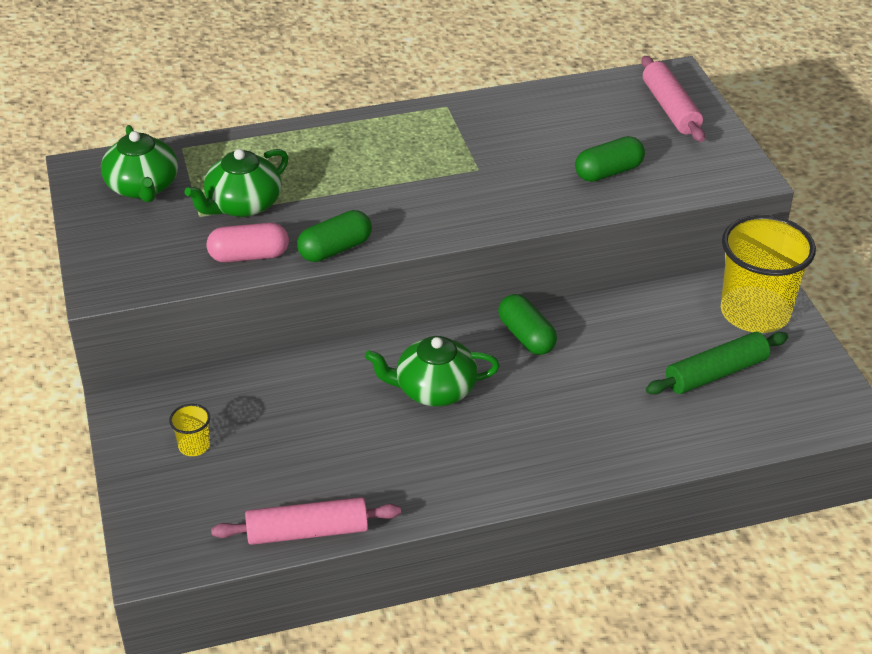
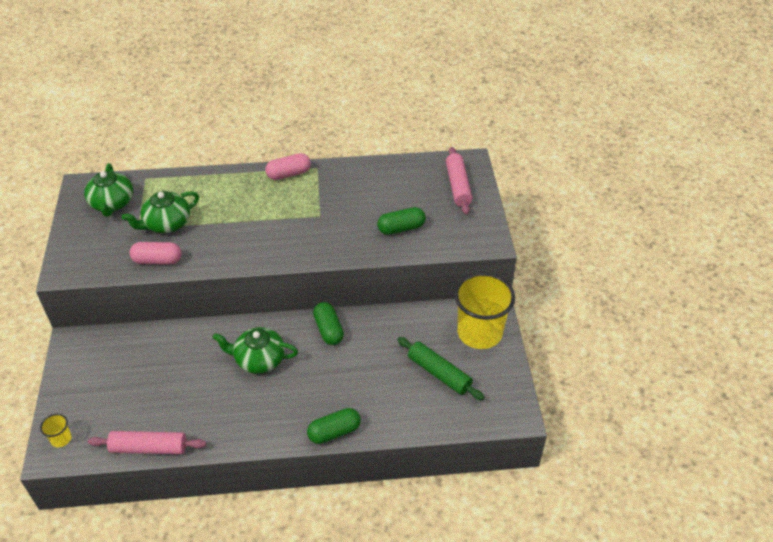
camera: 10 degrees right, 5 degrees up
(194, 446) = (102, 378): yellow cup -> yellow cup (61, 439)
(335, 249) = (211, 263): green capsule -> green capsule (334, 432)
(407, 119) = (289, 174): none -> pink capsule
(716, 373) = (439, 373): green rolling pin -> green rolling pin turned 60 degrees clockwise

